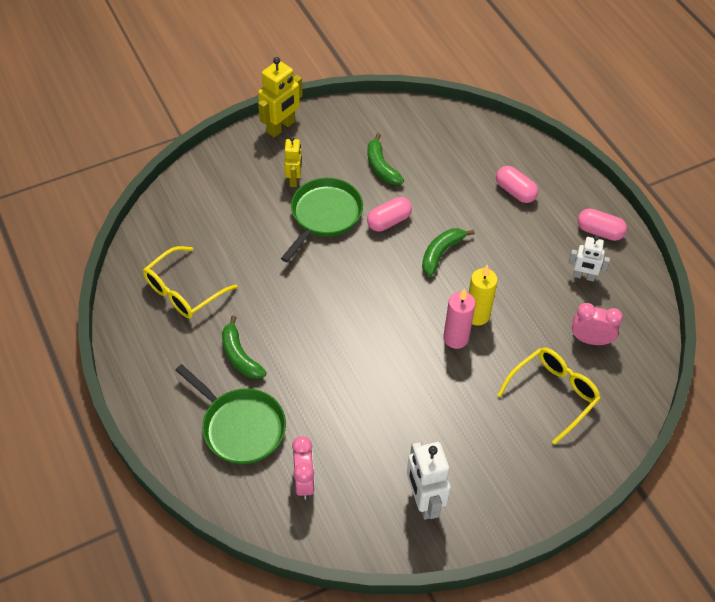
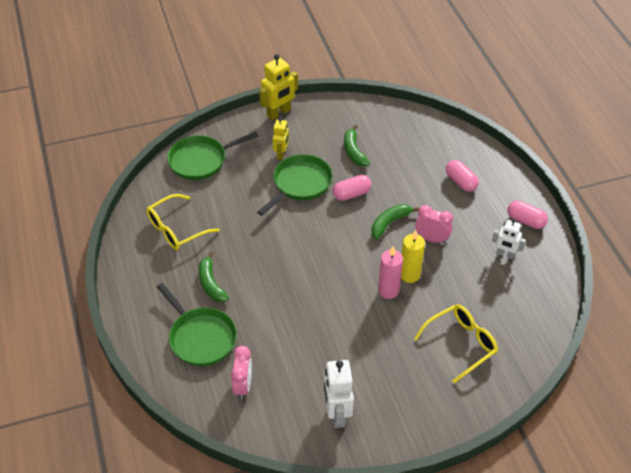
camera: 10 degrees right, 5 degrees down
(196, 199) = (200, 160): none -> green pan
(590, 340) = (501, 305): pink clock -> pink clock (432, 239)

